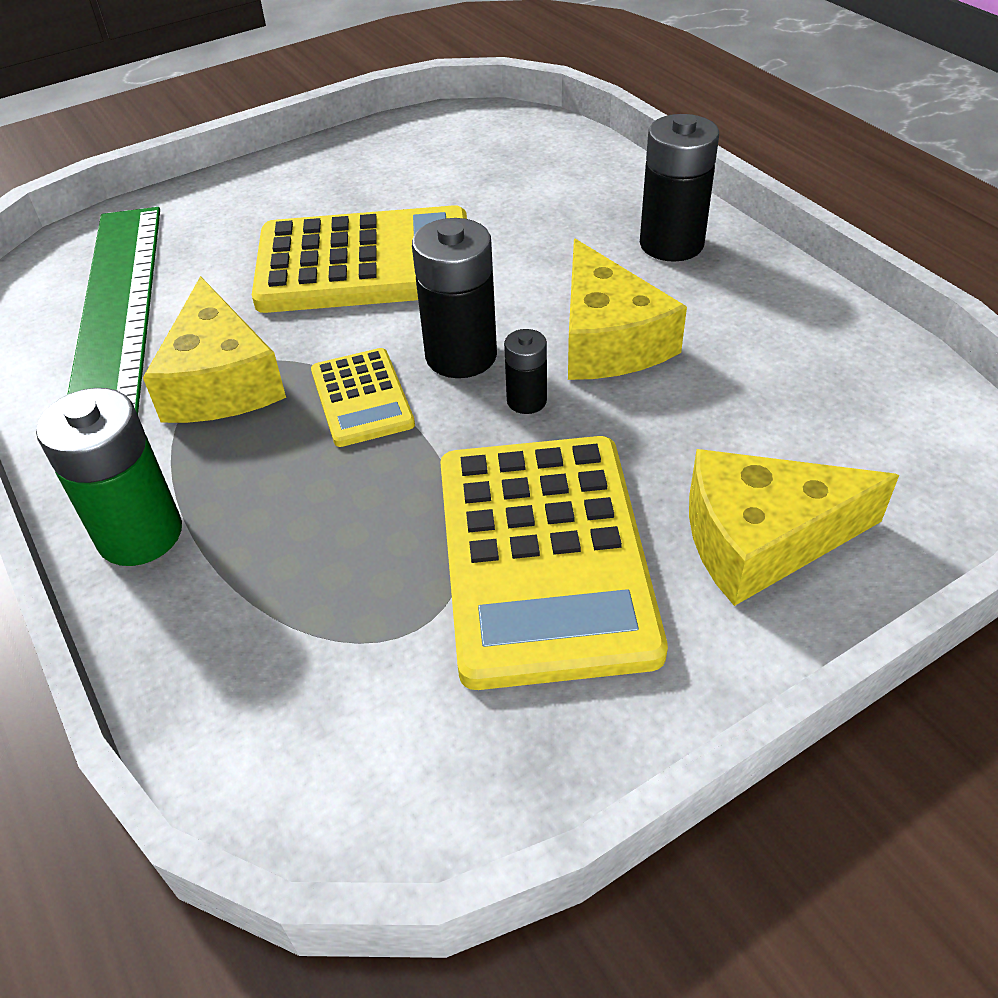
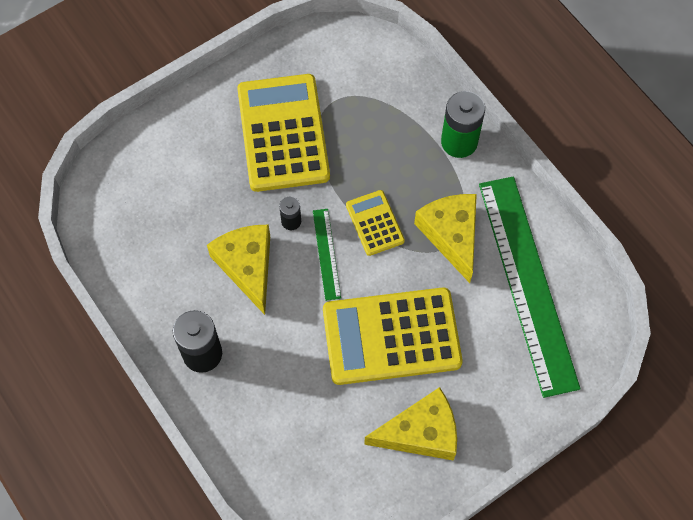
camera: 175 degrees right, 20 degrees up
(461, 356) = (326, 254): black battery -> green ruler
(762, 539) = (191, 142): yellow cheese -> yellow cheese (421, 432)

